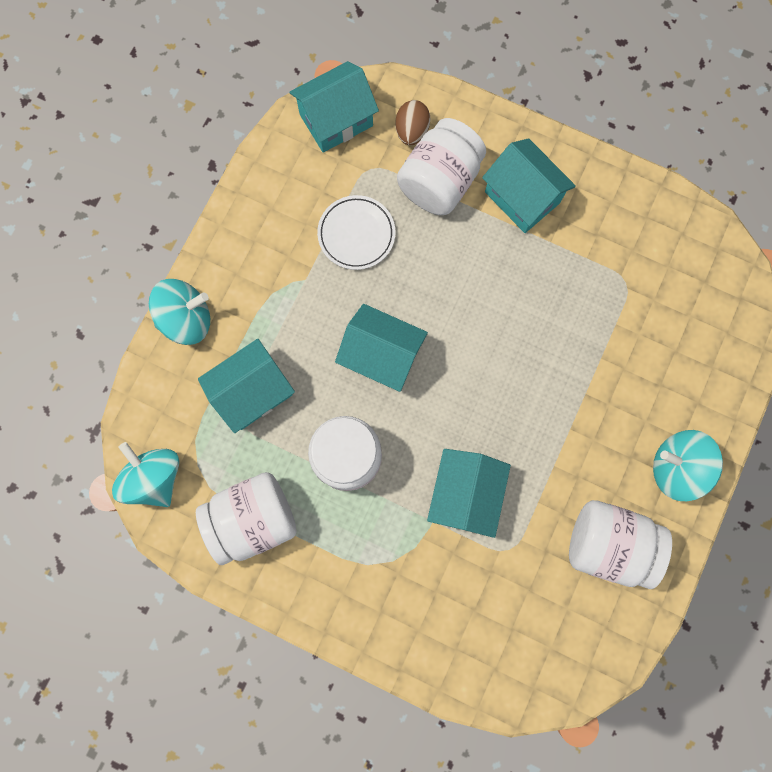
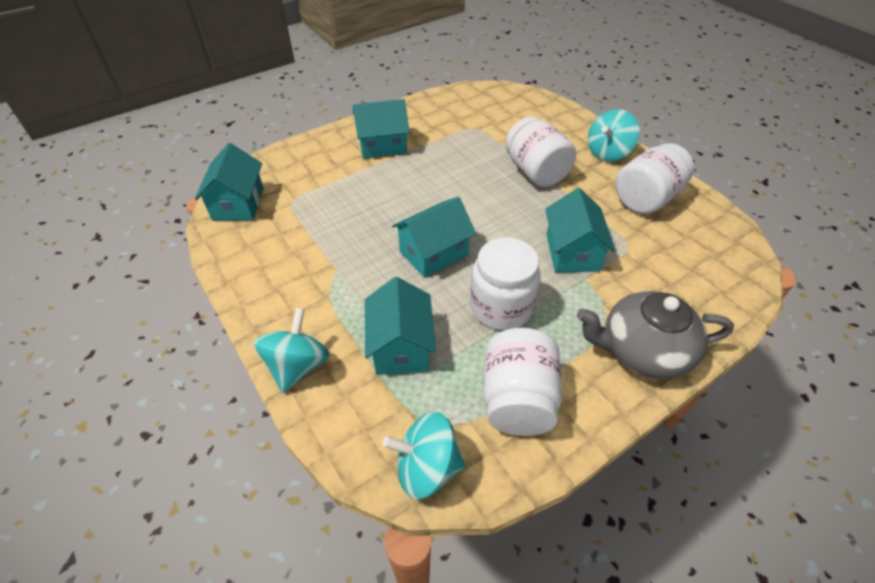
camera: 60 degrees left, 30 degrees down
(356, 234) = (330, 228): white plate -> none
(368, 610) = (642, 350): none -> grey teapot
(411, 131) = (288, 173): brown egg -> none
(439, 182) = (336, 174): white jar -> white jar (535, 172)
(464, 494) = (572, 252): turquoise house -> turquoise house turned 45 degrees clockwise

